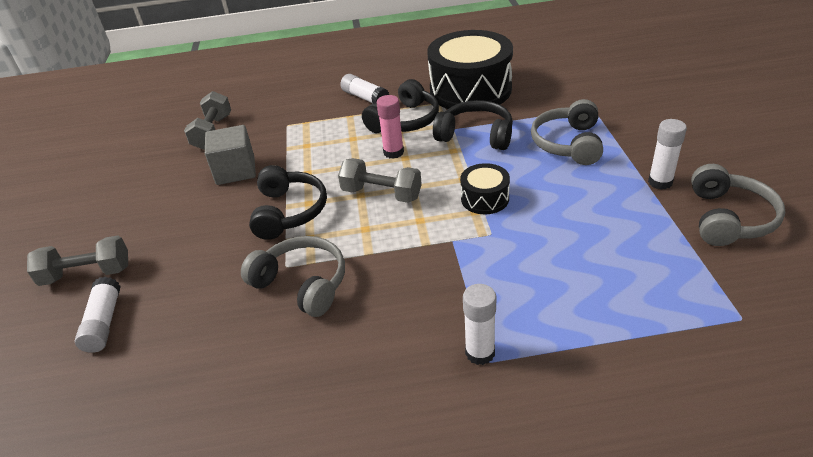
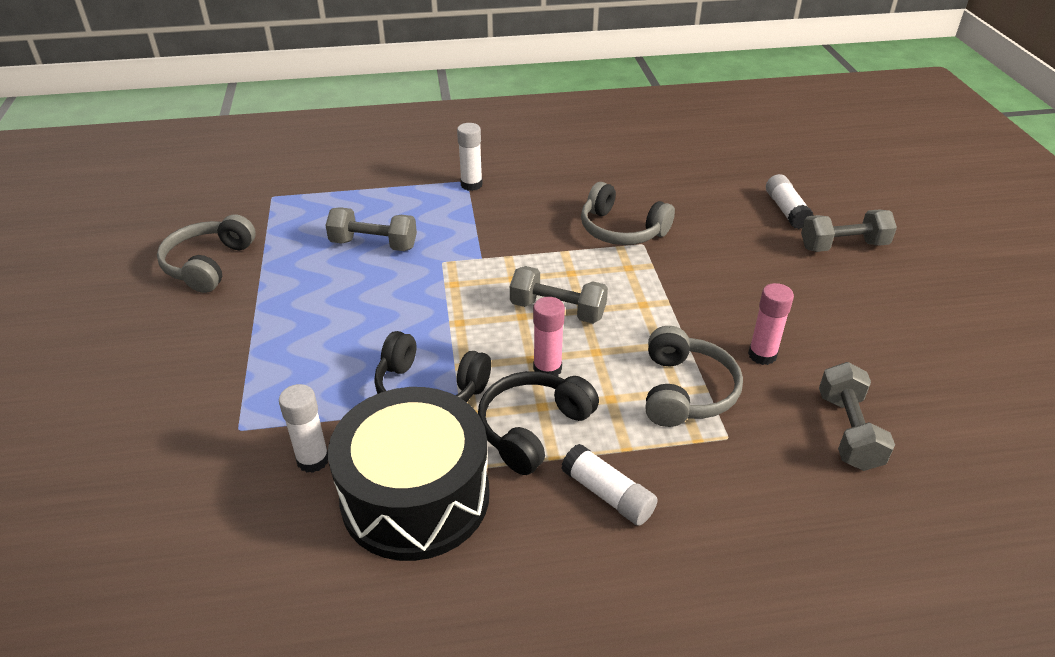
camera: 175 degrees right, 0 degrees up
(235, 171) = (762, 355): grey cube -> pink glue stick
(289, 212) = (662, 295): black headphones -> none
(485, 198) = (439, 298): black drum -> none
(568, 143) = (310, 365): grey headphones -> grey headphones (685, 391)
(570, 251) = (374, 244): none -> grey dumbbell
(660, 182) = (240, 305): white glue stick -> white glue stick (313, 460)

